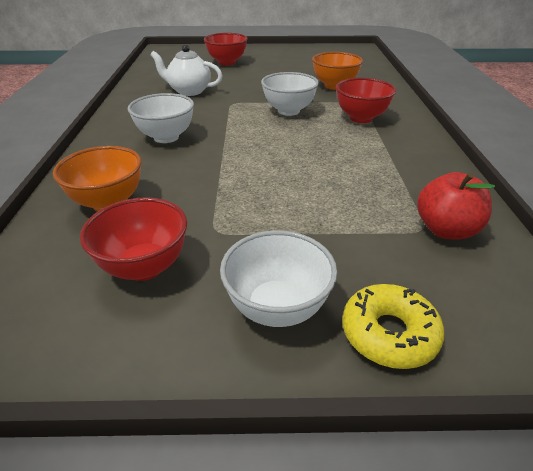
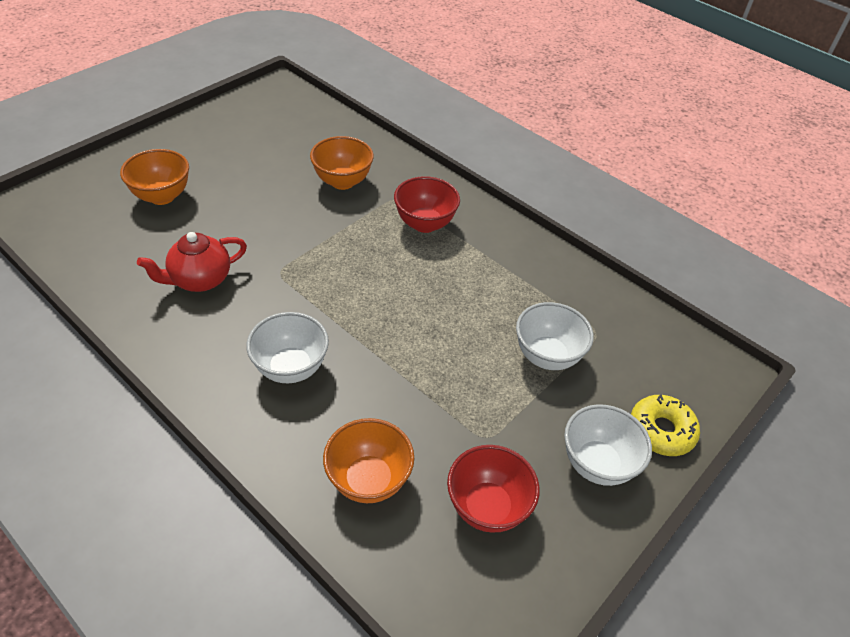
camera: 50 degrees left, 10 degrees up
(189, 91) = (200, 280): white teapot -> red teapot
(227, 62) = (162, 196): red bowl -> orange bowl
(288, 111) = (351, 251): white bowl -> white bowl (547, 356)
(446, 230) = (608, 323): red apple -> none

